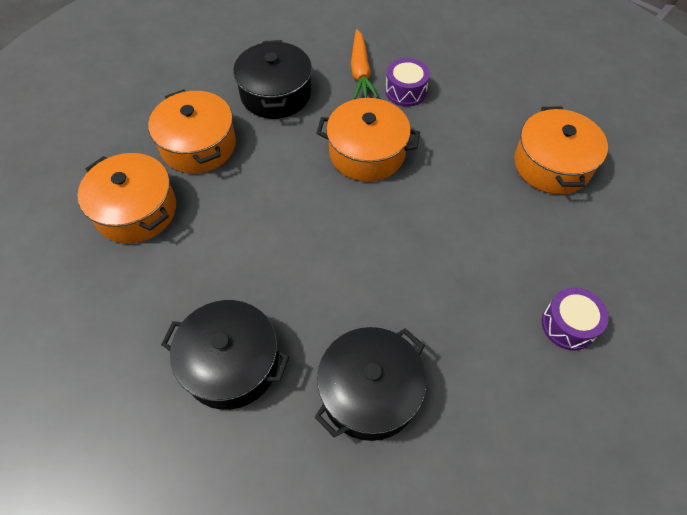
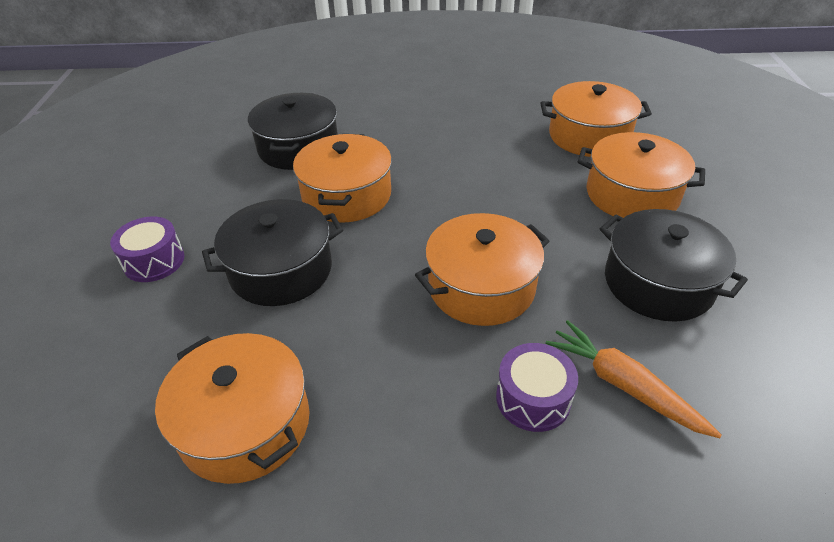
camera: 140 degrees right, 15 degrees down
(231, 363) = (403, 115): black pot -> black pot (281, 270)
(379, 289) = (347, 195): none -> orange pot

